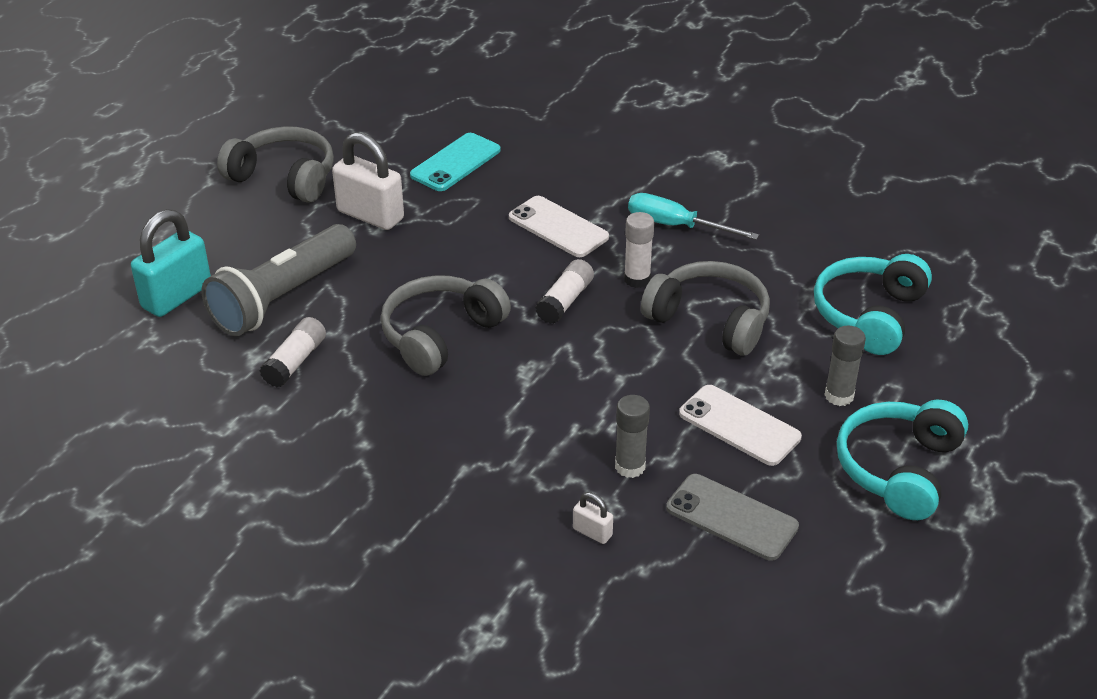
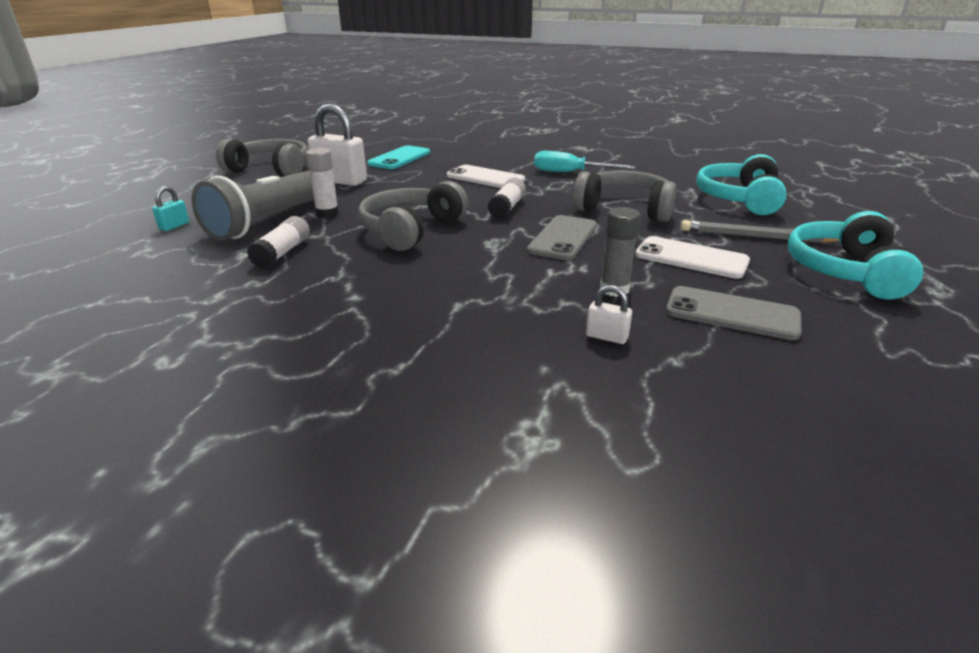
camera: 10 degrees left, 10 degrees down
(177, 296) = (174, 226): turquoise padlock -> turquoise padlock, size x0.46
(610, 371) = (563, 238): none -> grey phone
(637, 279) = (556, 195): white glue stick -> white glue stick (327, 213)
(839, 396) = (756, 237): grey glue stick -> grey pencil

